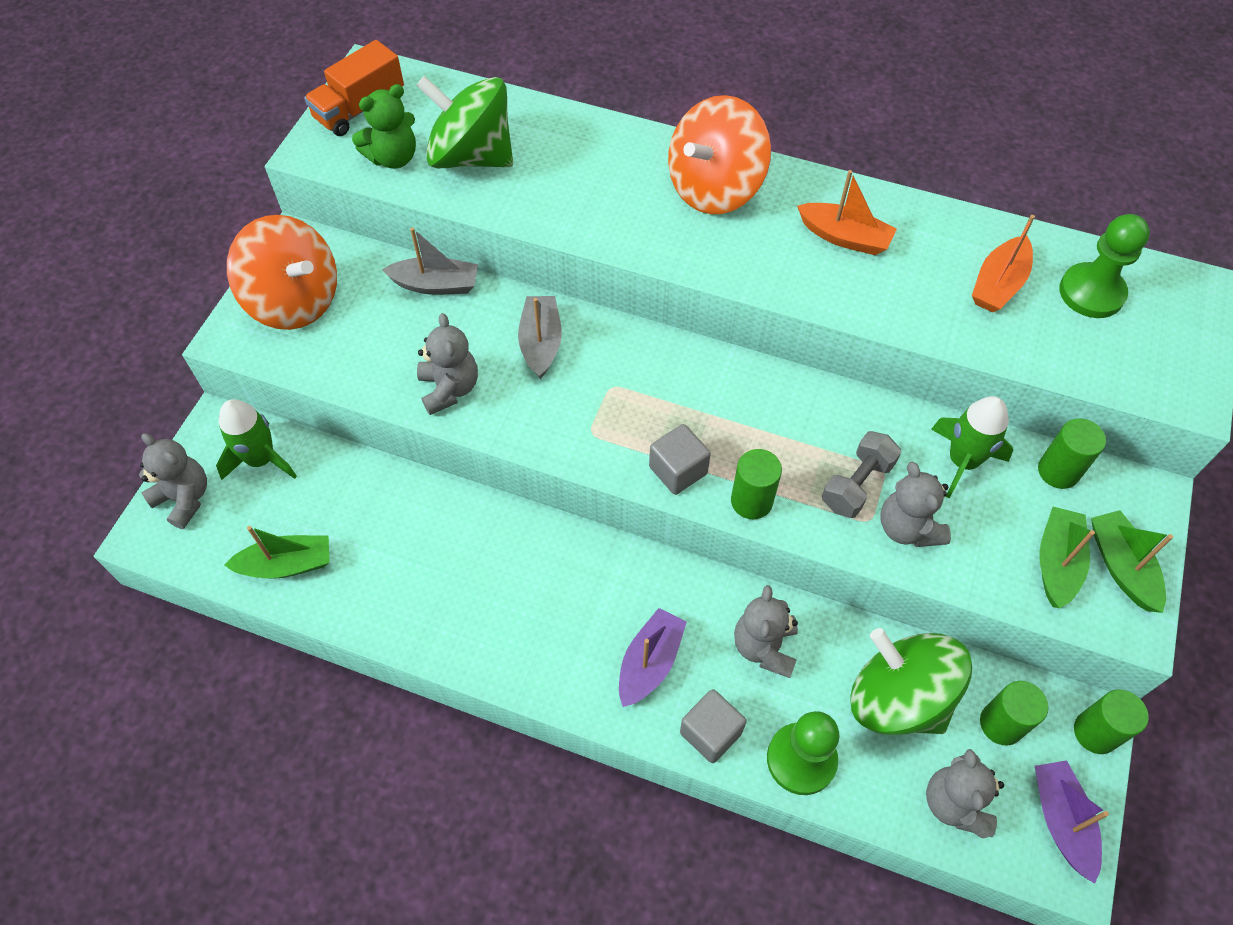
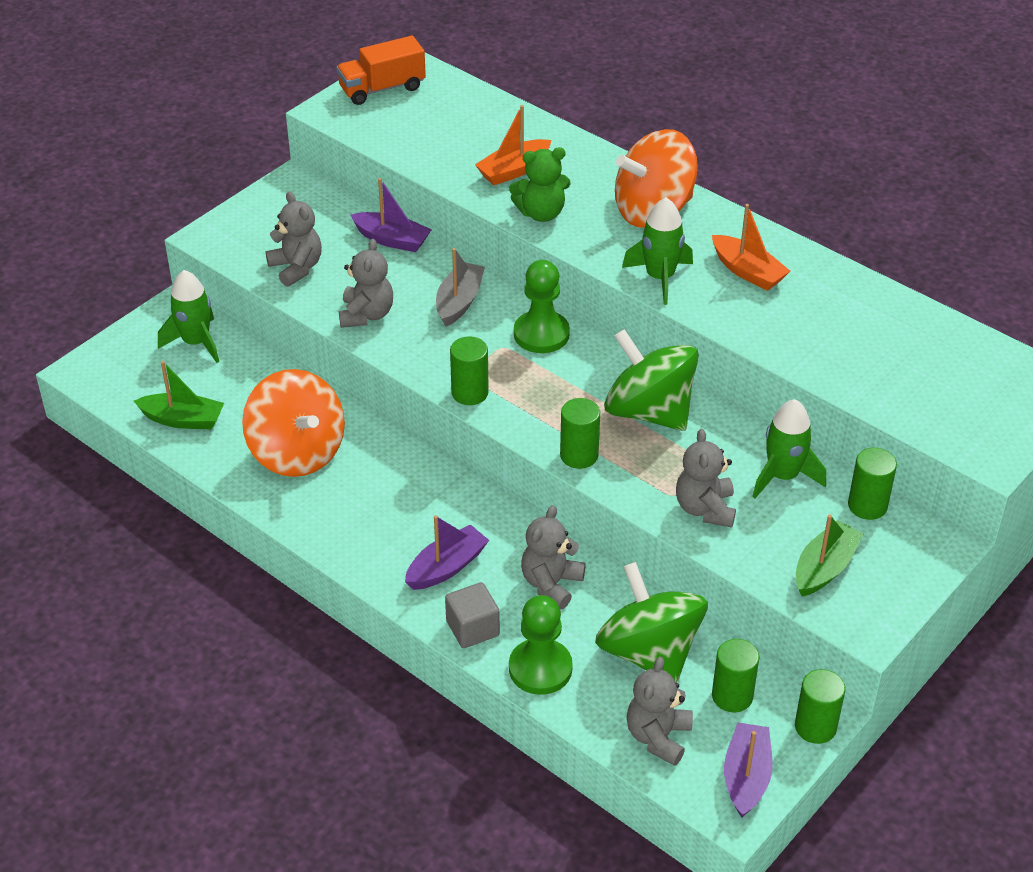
camera: 20 degrees right, 15 degrees down
(184, 498) = (123, 353): grey teddy bear -> grey teddy bear (296, 268)
(294, 300) = (270, 224): orange spinning top -> orange spinning top (297, 452)
(393, 158) = (392, 129): green teddy bear -> green teddy bear (541, 213)
(436, 285) = (392, 240): grey boat -> purple boat
(471, 156) = (457, 142): green spinning top -> green spinning top (649, 411)
(603, 456) = (470, 393): none -> green cylinder
(678, 470) = (527, 418): grey cube -> none
(761, 270) = (660, 278): none -> green rocket
(857, 484) = (677, 468): grey dumbbell -> none
(998, 284) = (866, 337): orange boat -> orange boat (513, 170)
(1091, 292) = (949, 363): green pawn -> green pawn (541, 334)
(1121, 566) = (882, 586): green boat -> none

